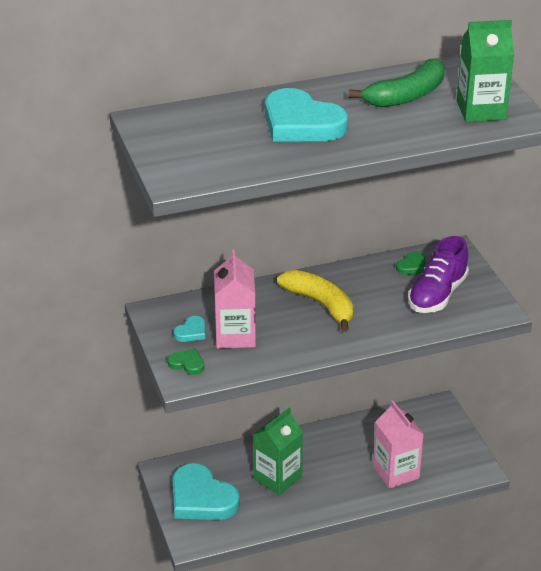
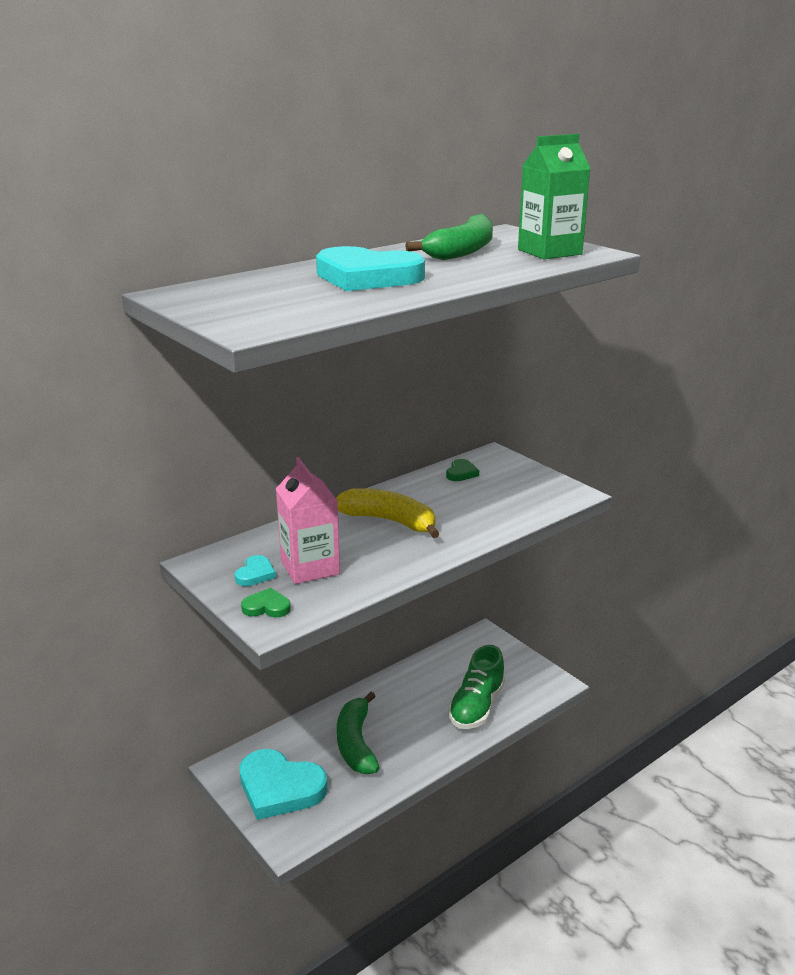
camera: 20 degrees left, 10 degrees down
(277, 478) = (356, 743): green carton -> green banana
(396, 472) = (476, 706): pink carton -> green shoe
(437, 295) = (504, 491): purple shoe -> none

